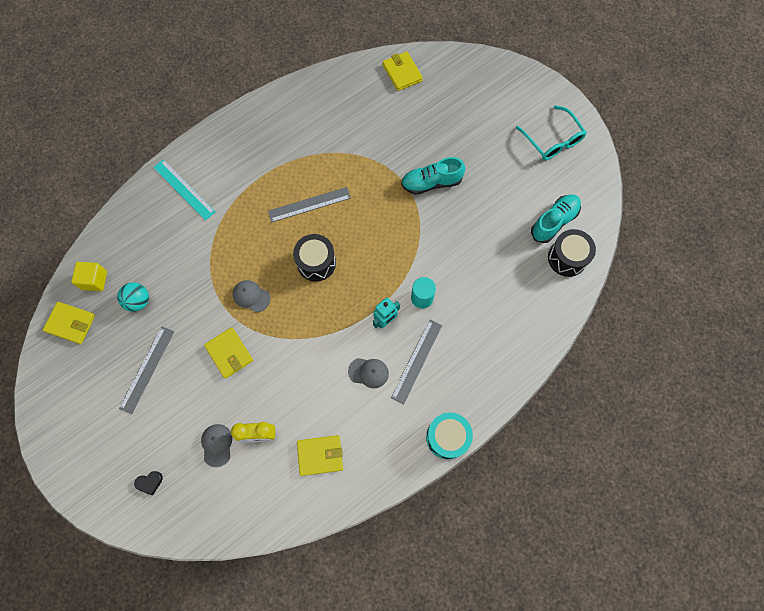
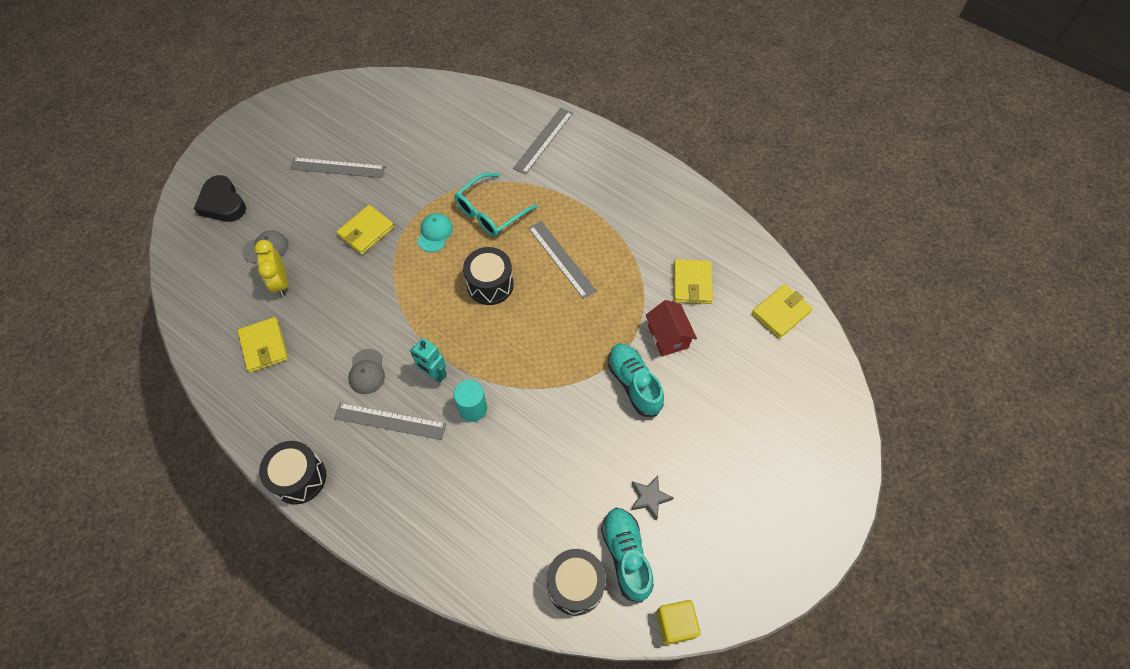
camera: 75 degrees right, 10 degrees down
(71, 323) = (374, 96): yellow wallet -> yellow wallet (692, 283)
(94, 280) = (422, 99): yellow cube -> yellow cube (675, 624)
(138, 301) = (408, 140): turquoise ball -> none
(150, 482) = (223, 203): black heart -> black heart, size x1.98
(184, 189) = (543, 140): turquoise ruler -> grey ruler
(251, 296) = (435, 233): grey cap -> turquoise cap
(400, 150) = (668, 337): none -> red house
(447, 437) = (299, 478): turquoise drum -> black drum
(518, 196) = (649, 498): none -> grey star
(552, 140) = (756, 529): turquoise glasses -> turquoise glasses (490, 212)
(554, 222) = (626, 556): turquoise shoe -> turquoise shoe turned 135 degrees counterclockwise

